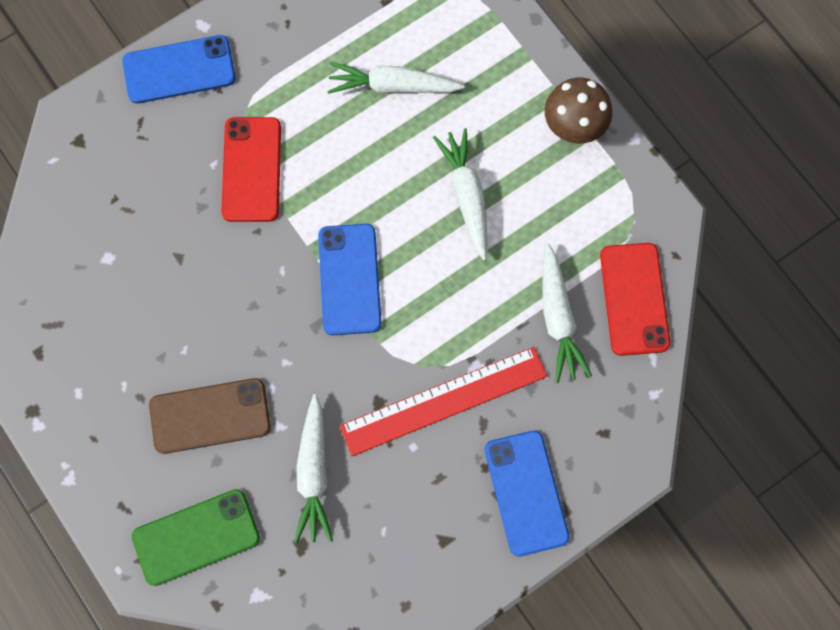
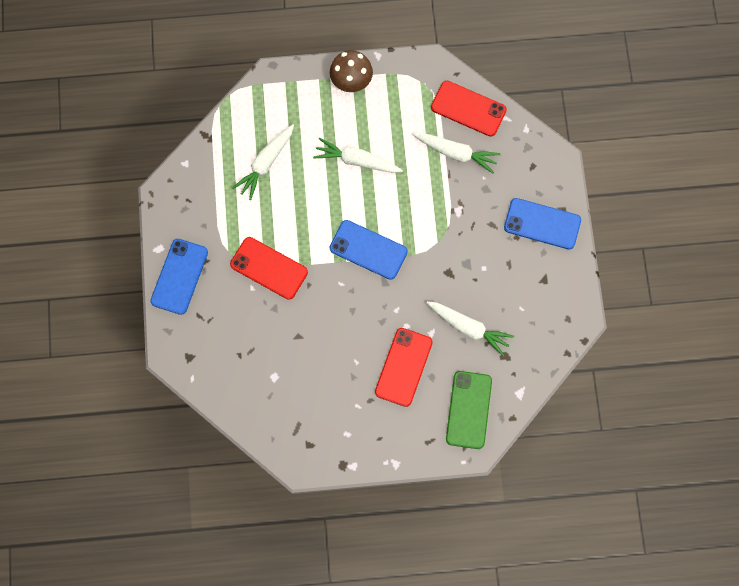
camera: 60 degrees left, 0 degrees up
(210, 416) = (403, 367): brown phone -> red phone
(443, 401) = (467, 238): red ruler -> none

